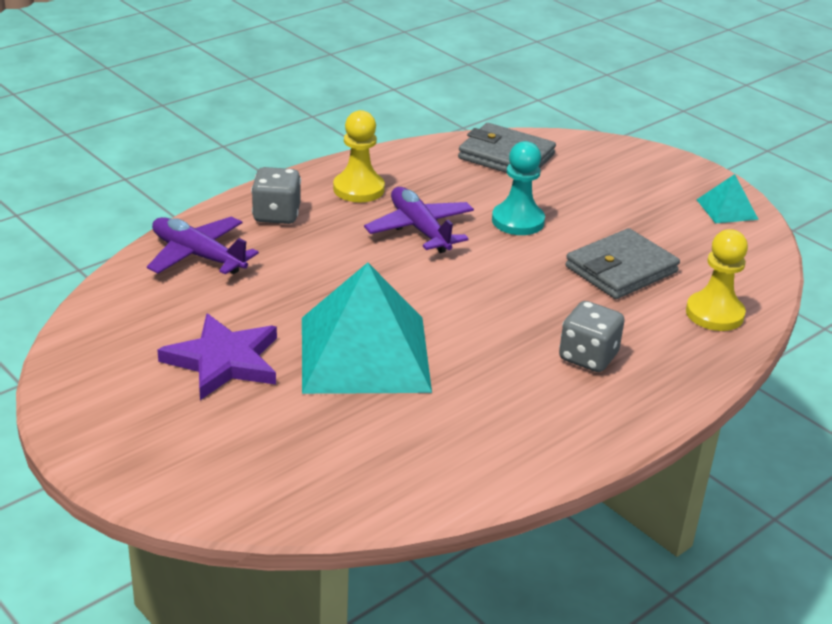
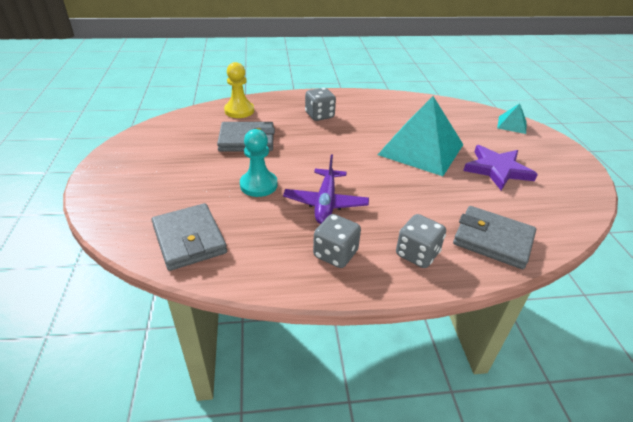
camera: 145 degrees left, 5 degrees up
(198, 256) = (492, 240): purple plane -> grey wallet
(358, 189) = (335, 254): yellow pawn -> grey dice
(727, 209) = (133, 147): turquoise pyramid -> turquoise pyramid (512, 125)

